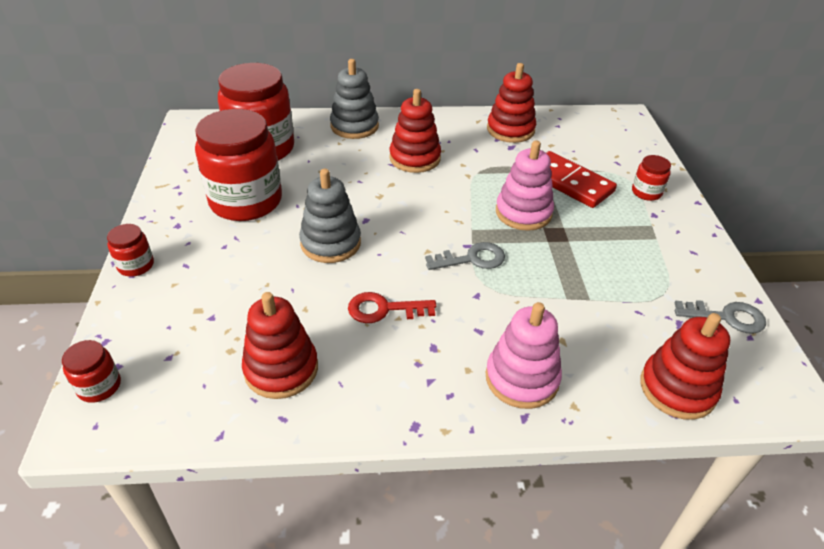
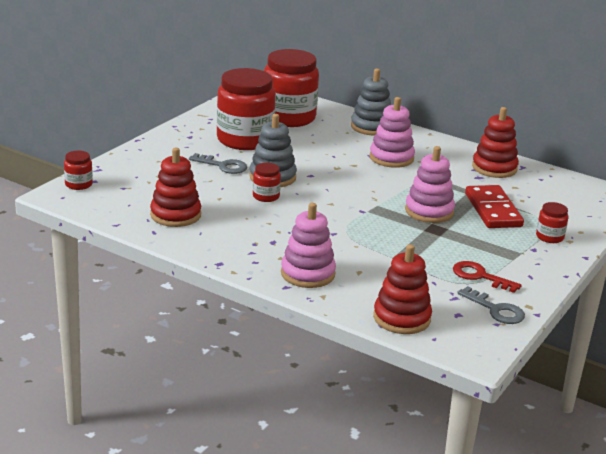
camera: 35 degrees right, 15 degrees down
(136, 265) = (147, 145): red jar -> red jar (266, 196)
(384, 309) = (265, 216): red key -> red key (480, 276)
(415, 158) = (391, 158): red stacking toy -> pink stacking toy
(471, 259) = (355, 217): grey key -> grey key (223, 166)

